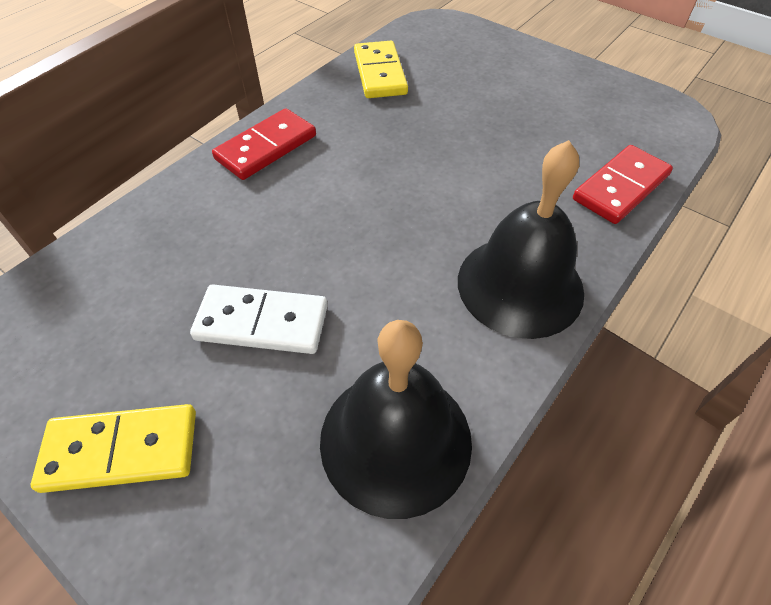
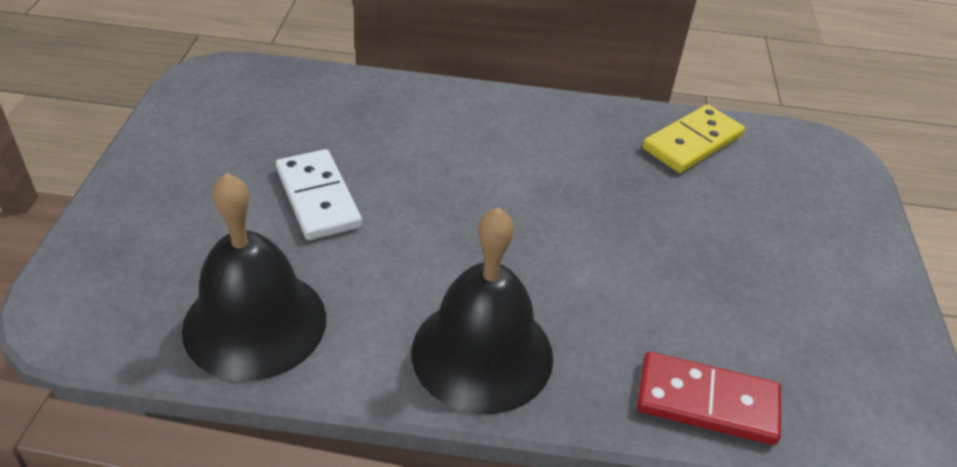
camera: 55 degrees right, 10 degrees down
(121, 450) = (168, 179): yellow domino -> none
(266, 147) = (511, 115): red domino -> none

